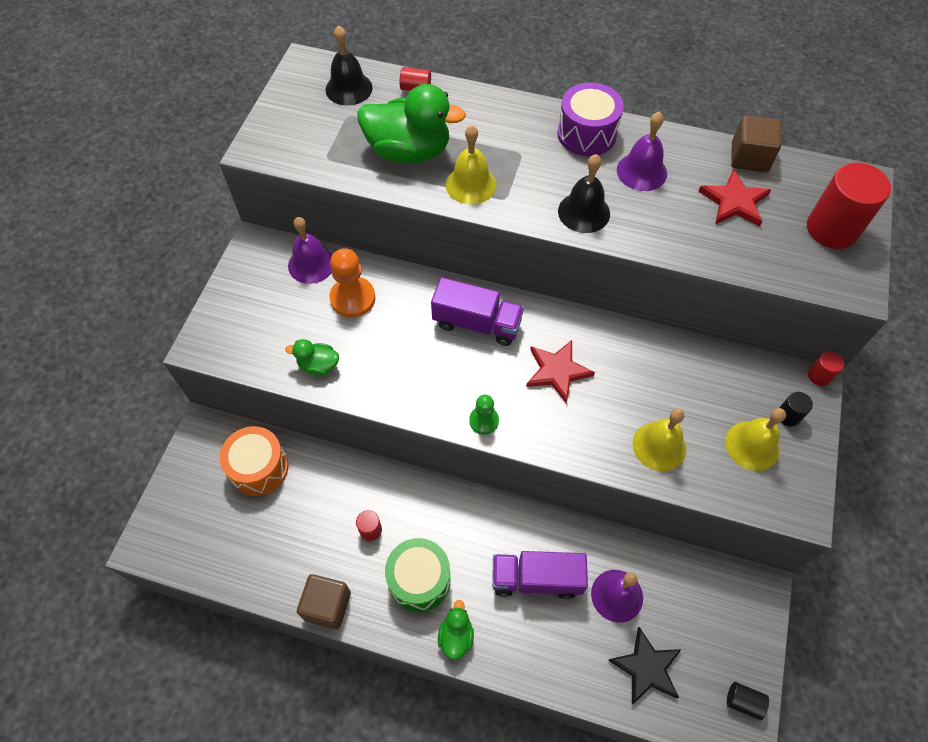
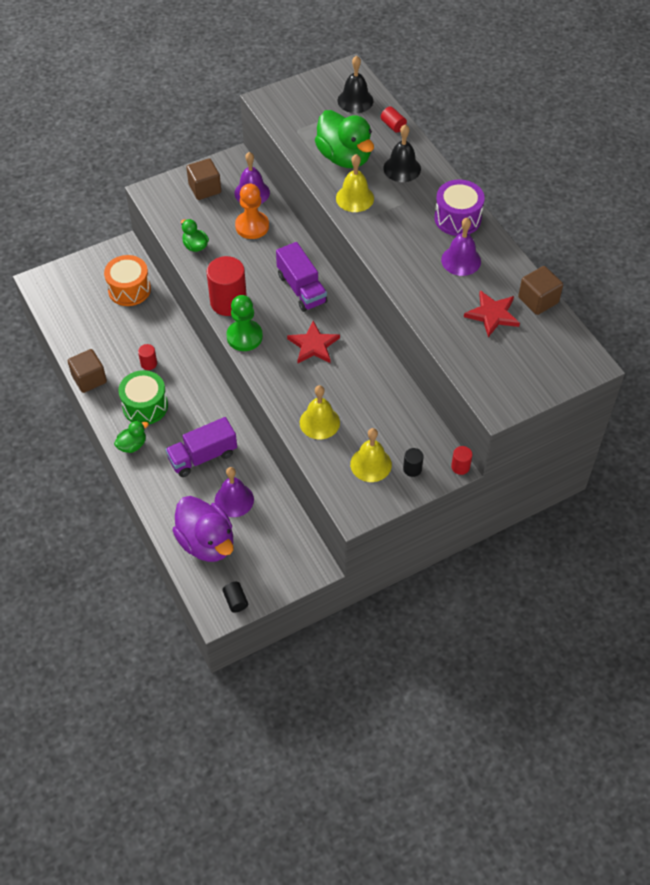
camera: 45 degrees right, 5 degrees down
(257, 297) = (205, 189): none -> brown cube
(484, 421) = (244, 337): green pawn -> green pawn, size x1.66
(536, 579) = (202, 456): purple truck -> purple truck turned 75 degrees counterclockwise
(584, 212) = (397, 256): black bell -> black bell (402, 168)
(646, 667) = (206, 542): black star -> purple duck
(832, 229) = (530, 371): red cylinder -> red cylinder (228, 302)

